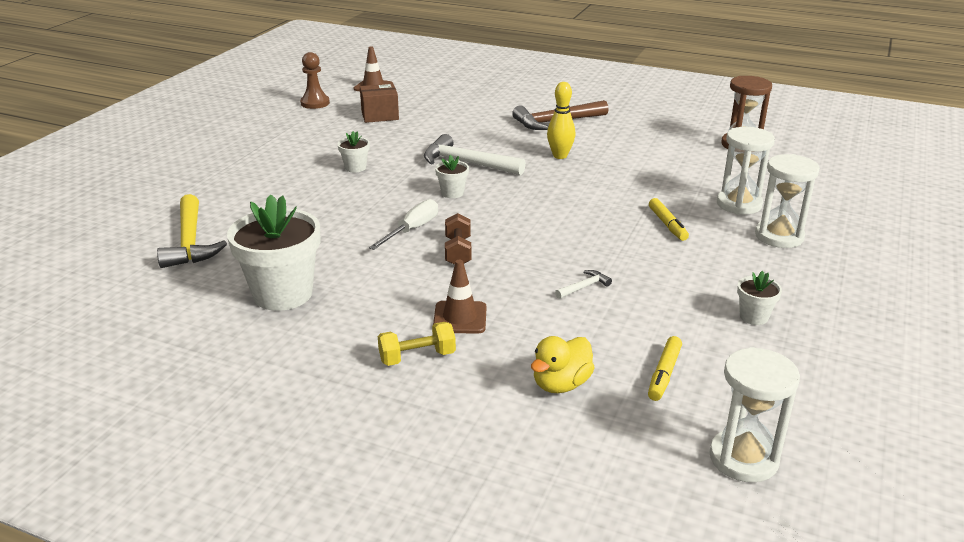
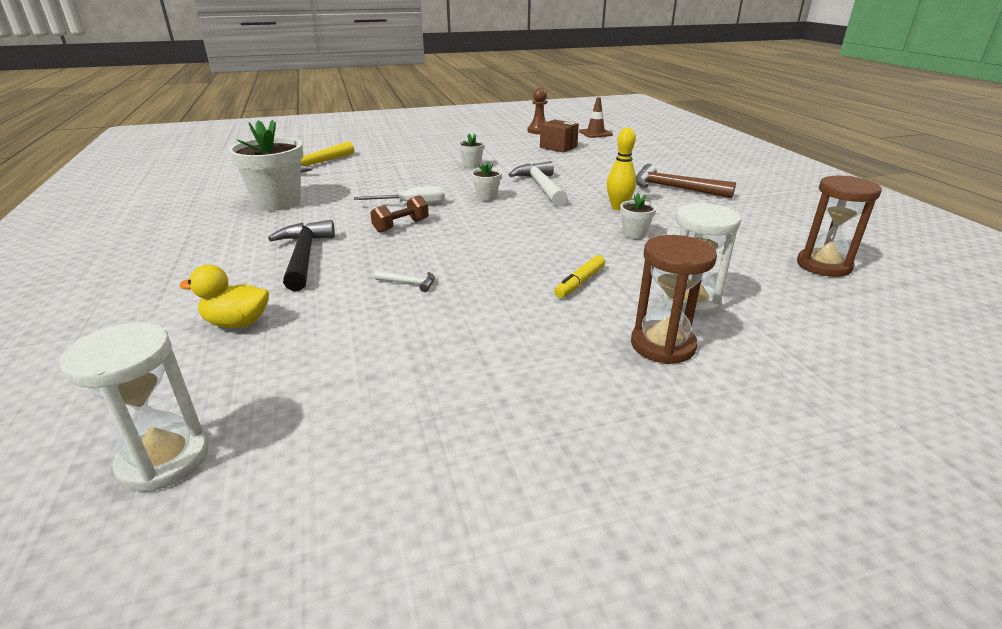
camera: 50 degrees right, 0 degrees up
(417, 357) = (233, 261): yellow dumbbell -> none
(460, 318) = (304, 256): brown traffic cone -> black hammer
(664, 374) = (295, 365): yellow marker -> none
(754, 317) = (462, 381): white flower pot -> white flower pot (634, 234)
(779, 236) = (662, 345): white hourglass -> brown hourglass

